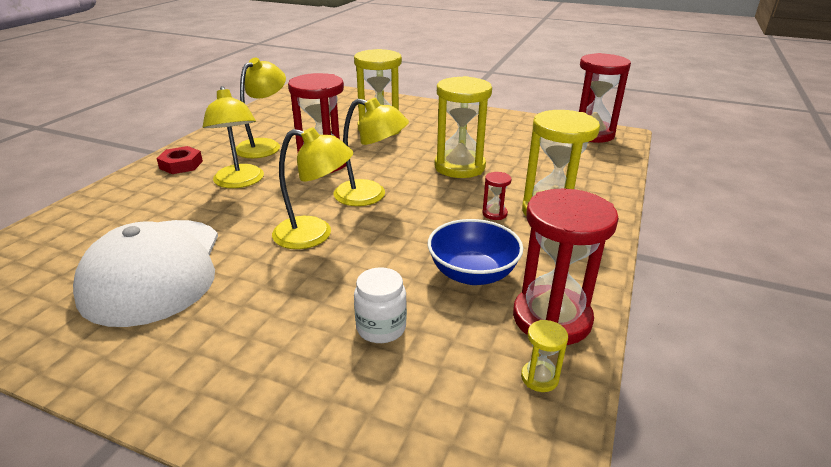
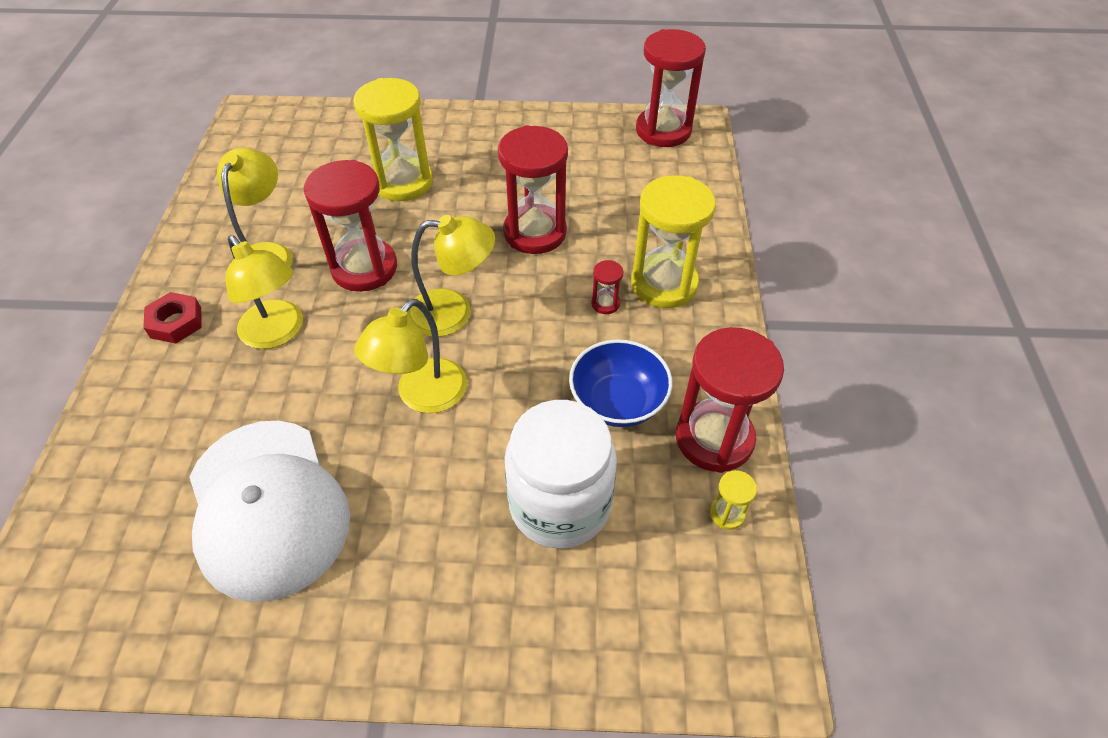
camera: 20 degrees left, 20 degrees up
(314, 235) = (422, 396): yellow lamp -> yellow lamp turned 135 degrees clockwise
(381, 328) = (560, 504): white jar -> white jar, size x1.96
(459, 167) = (535, 232): yellow hourglass -> red hourglass

